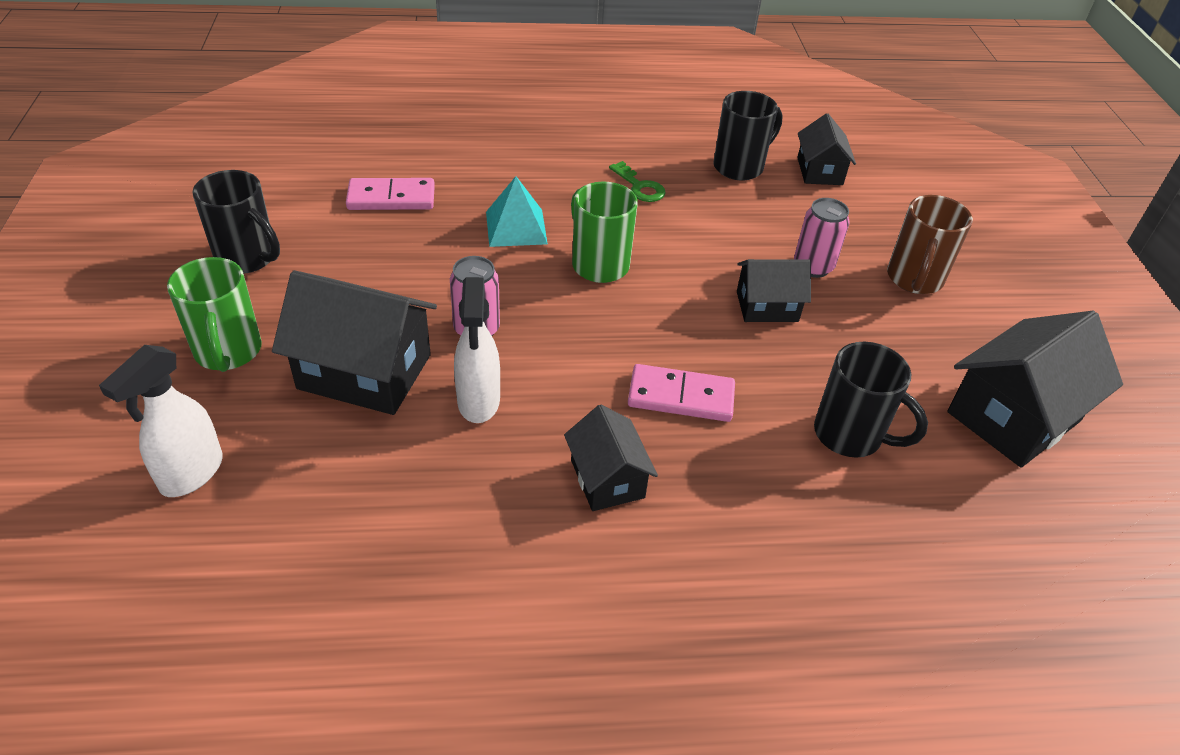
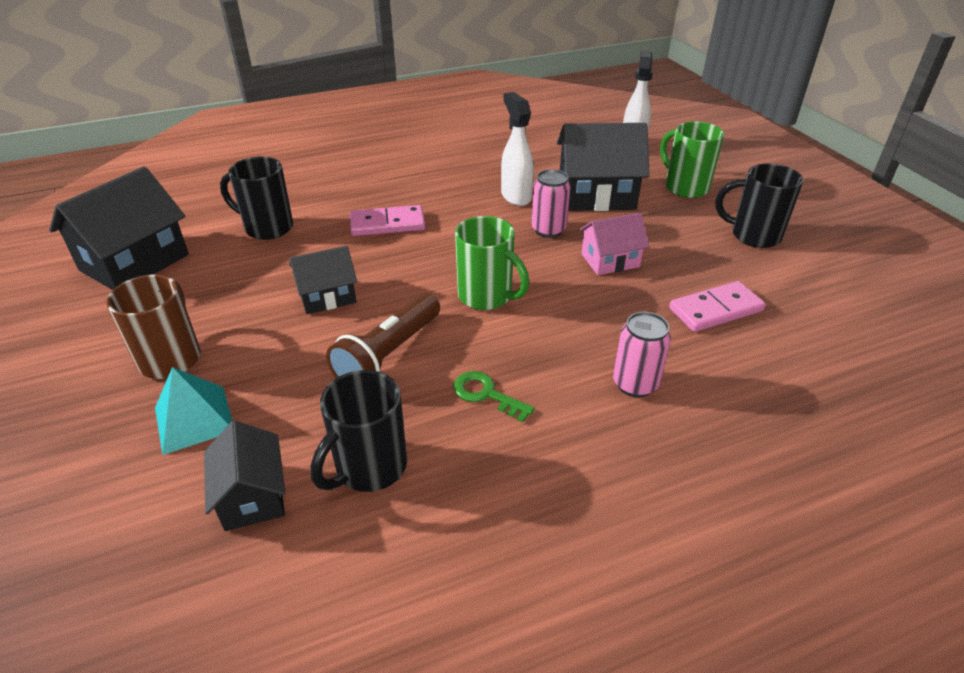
camera: 165 degrees right, 5 degrees down
(440, 270) = (610, 260): none -> pink house
(516, 227) = (581, 311): turquoise pyramid -> turquoise pyramid (194, 419)
(607, 479) = (420, 182): black house -> none
(712, 234) = (388, 354): none -> brown flashlight
(813, 267) = (280, 345): pink can -> pink can (635, 384)

